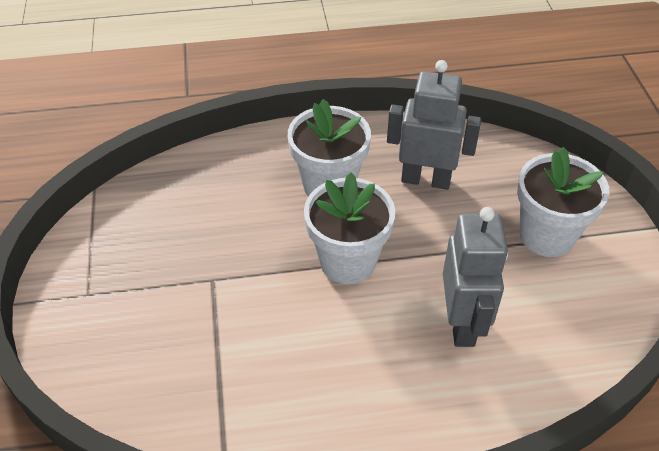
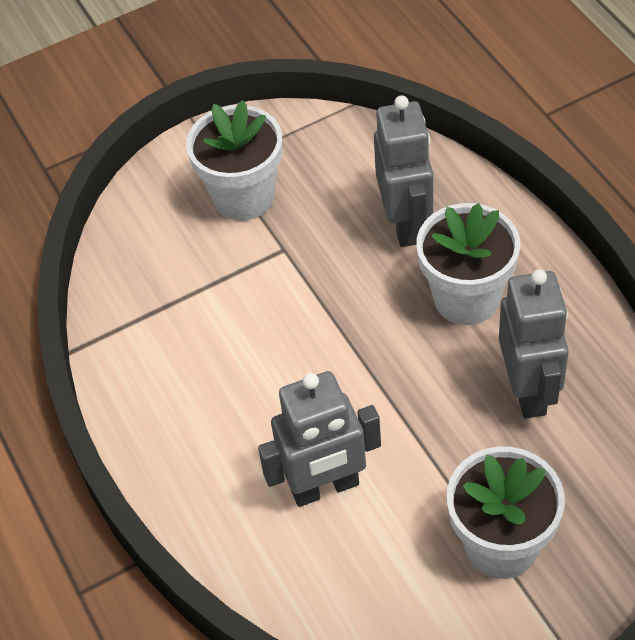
camera: 75 degrees right, 5 degrees up
(238, 196) = (405, 223): none -> grey robot
(348, 261) = (362, 354): white flower pot -> white flower pot (243, 197)

